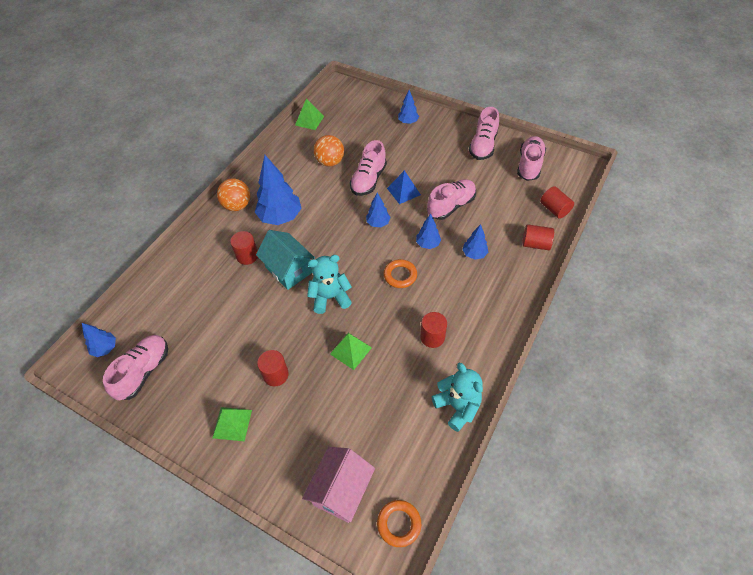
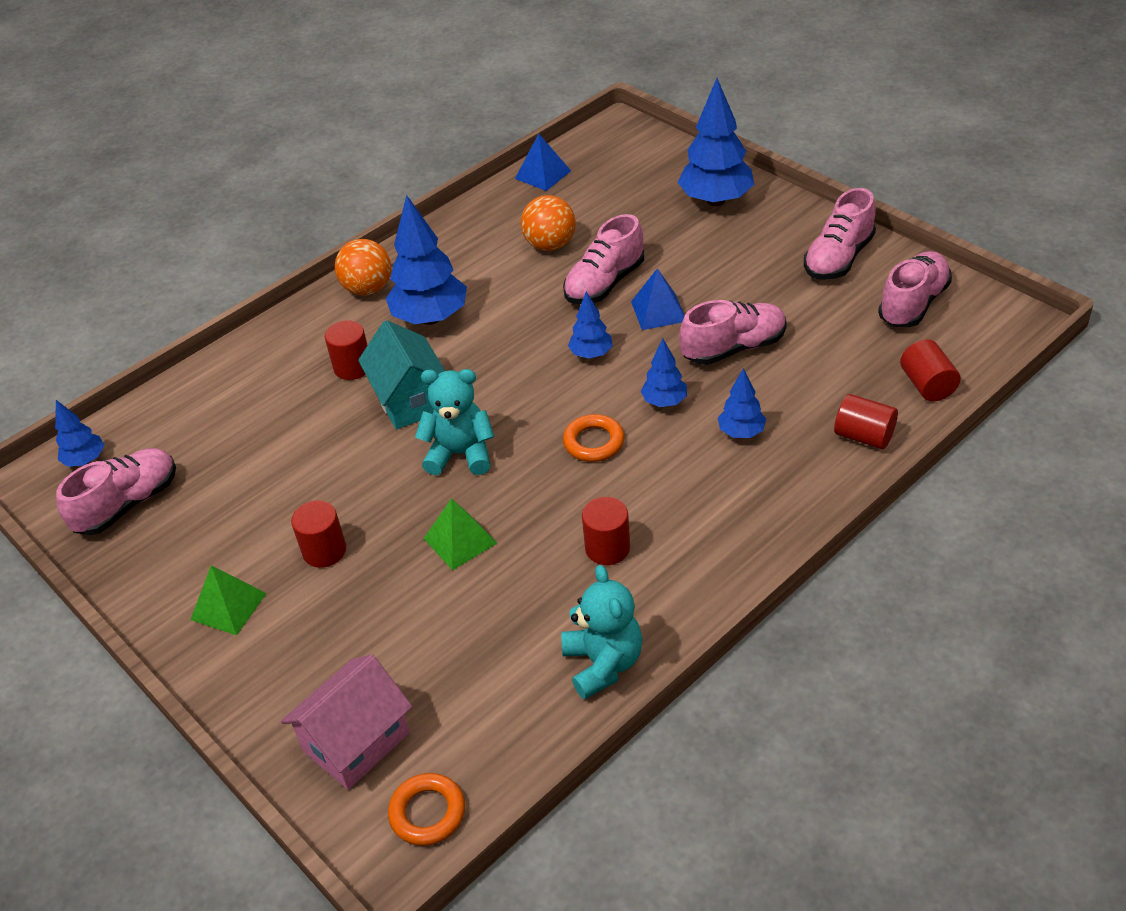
camera: 20 degrees right, 10 degrees down
(309, 120) = (542, 174): green pyramid -> blue pyramid
(408, 122) = (716, 200): blue tree -> blue tree, size x1.90

